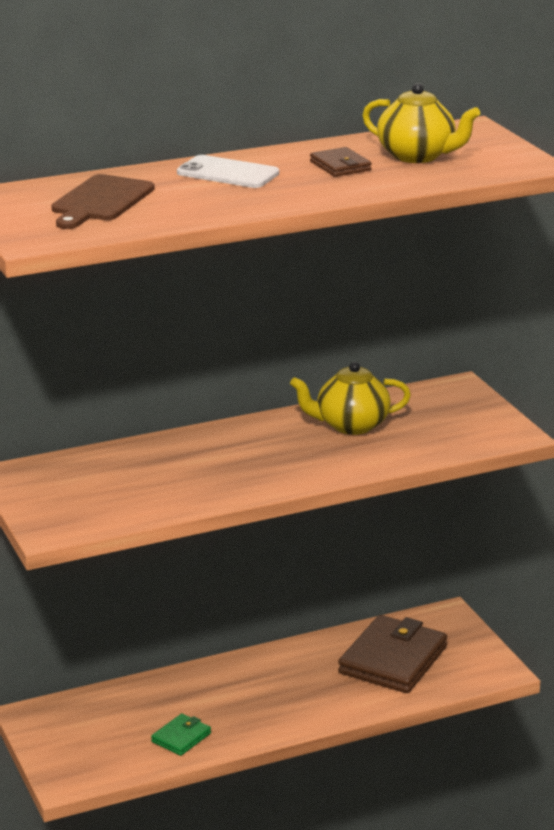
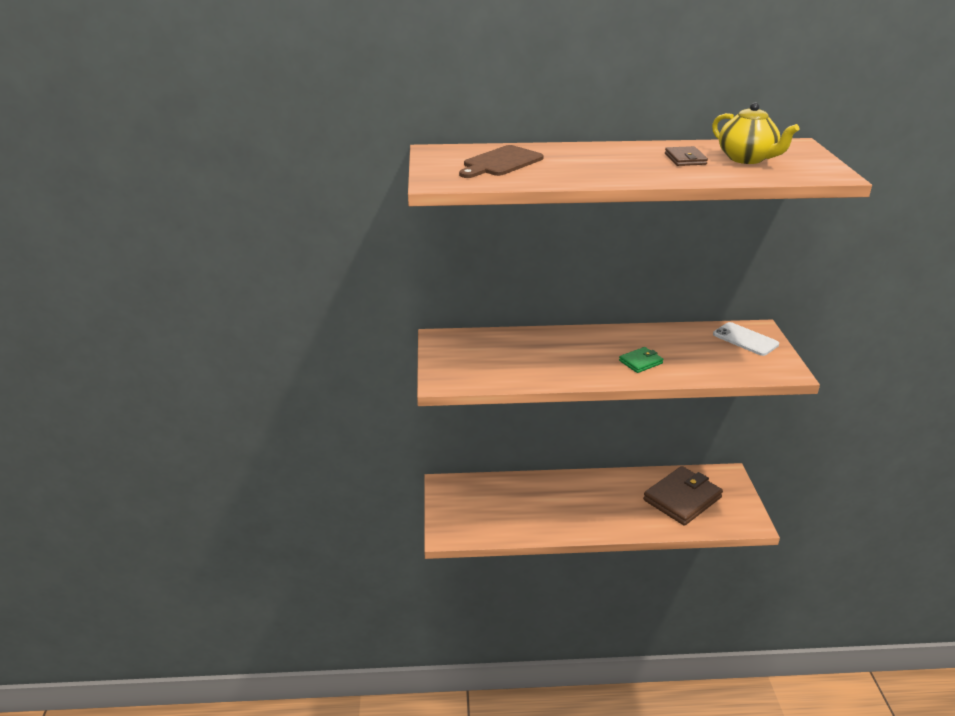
camera: 20 degrees right, 5 degrees up
(181, 737) = (527, 522): green wallet -> green wallet (641, 362)
(228, 173) = (601, 155): white phone -> white phone (745, 339)
(350, 425) = (672, 344): yellow teapot -> none

